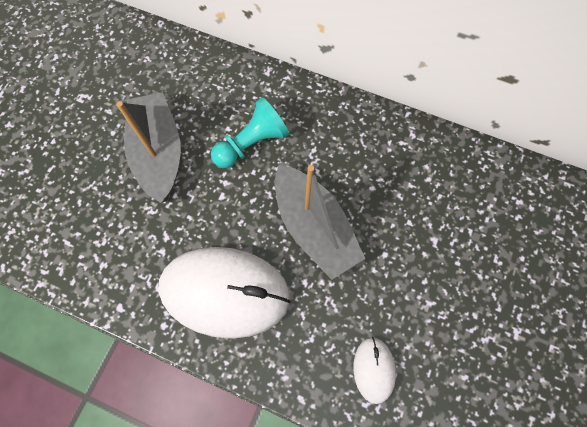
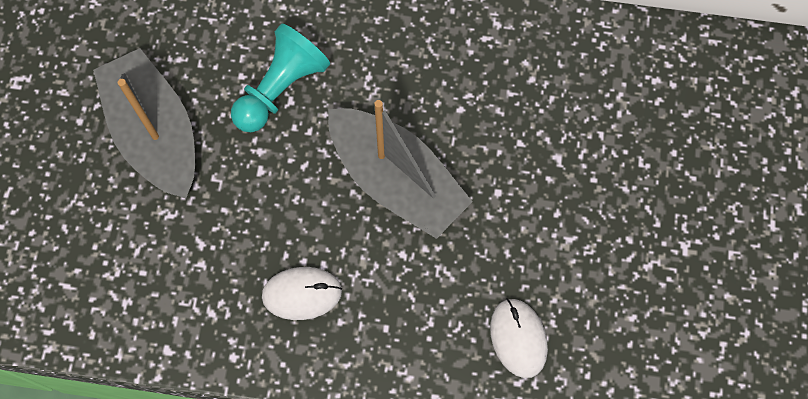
camera: 15 degrees left, 0 degrees up
(225, 292) = (302, 294): white mouse -> white mouse, size x0.45

